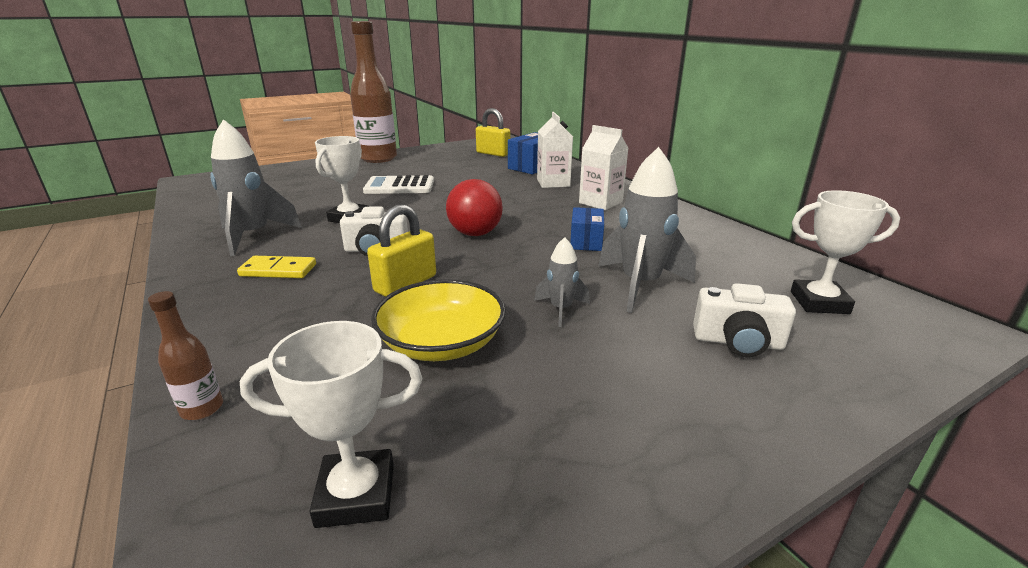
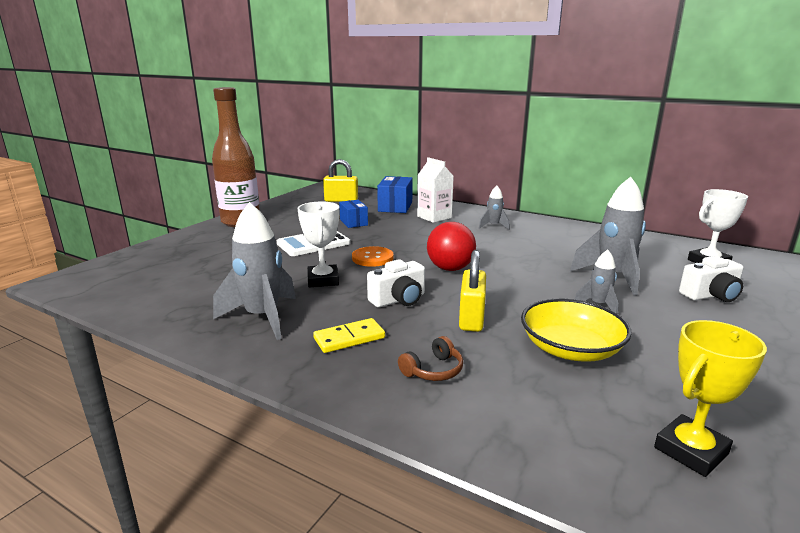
camera: 30 degrees left, 5 degrees down
(202, 409) = (504, 451): brown bottle -> none
(286, 318) = (433, 370): none -> brown headphones
(356, 494) = (690, 450): white trophy -> yellow trophy
(424, 209) = (372, 258): none -> orange button
(586, 241) = (533, 256): blue box -> blue box (353, 222)
(600, 203) = (493, 226): white carton -> grey rocket

